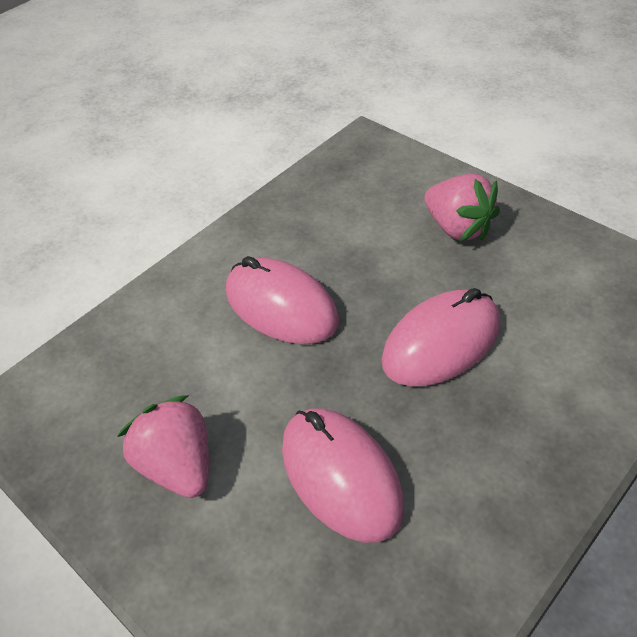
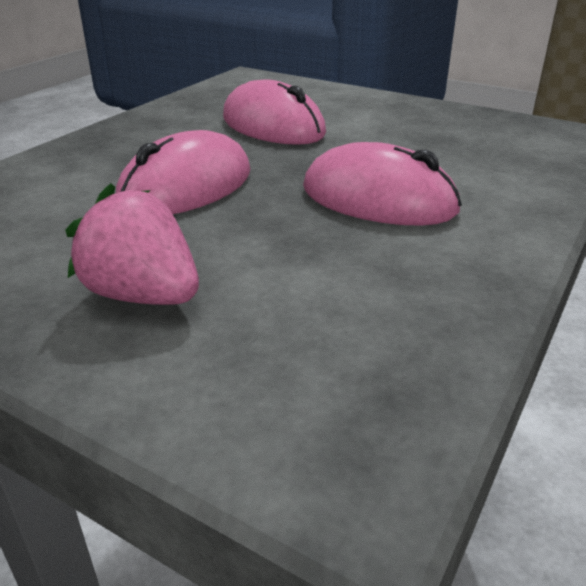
camera: 165 degrees right, 15 degrees down
(178, 465) = (402, 122): pink strawberry -> none

